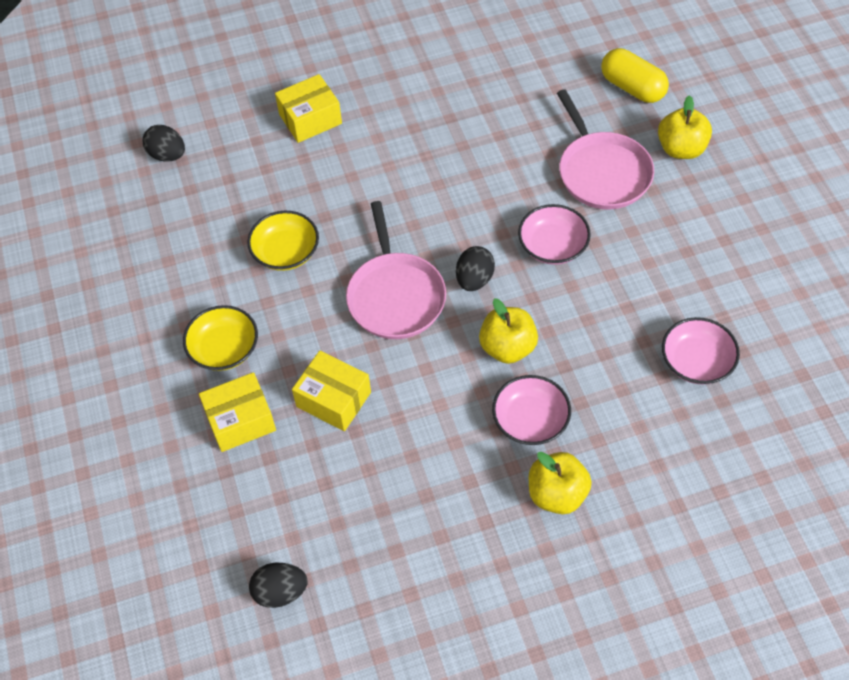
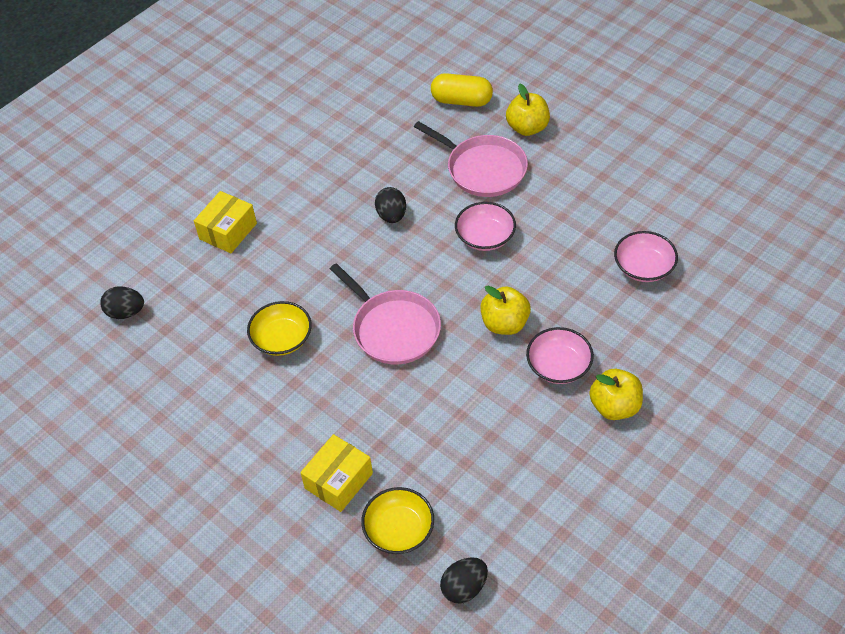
camera: 30 degrees left, 5 degrees down
(224, 349) = (285, 435): yellow bowl -> yellow bowl (399, 530)
(333, 399) = (401, 427): yellow box -> none
(474, 279) = (445, 288): black egg -> black egg (391, 216)

